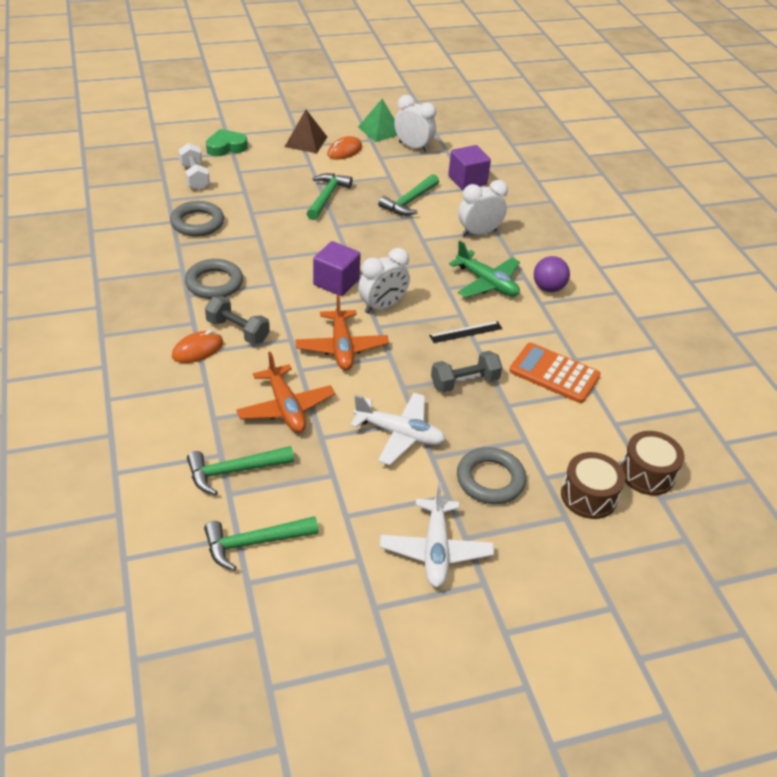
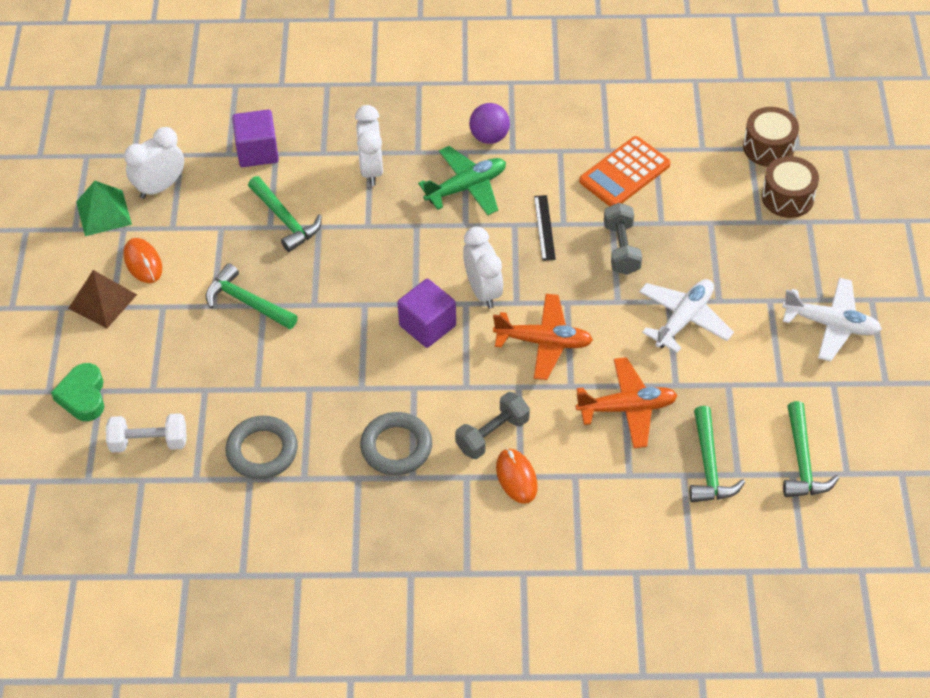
camera: 70 degrees left, 10 degrees up
(490, 479) = (755, 263): grey ring -> none

